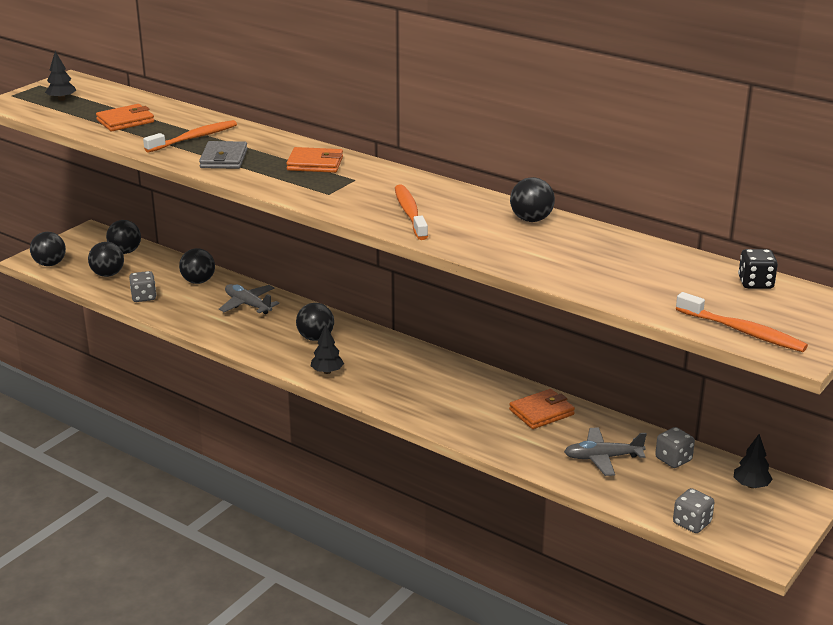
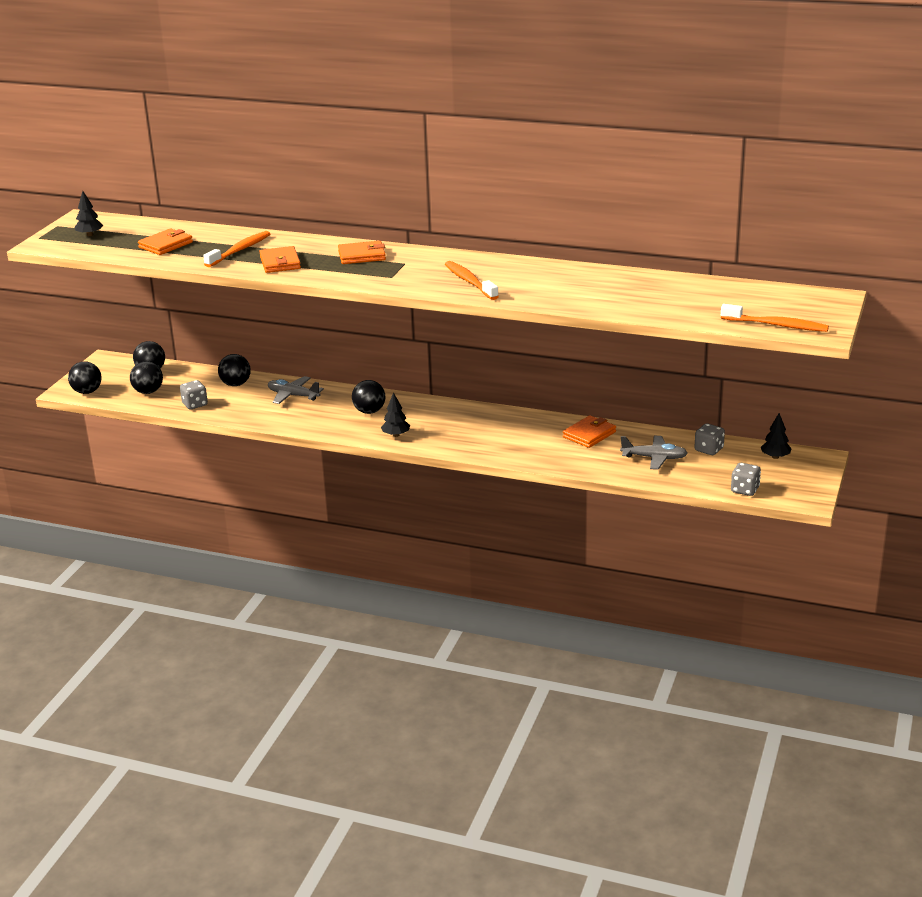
camera: 15 degrees left, 0 degrees up
(224, 159) = (280, 263): grey wallet -> orange wallet
(531, 219) = (569, 272): black ball -> none
(602, 458) = (654, 458): grey plane -> grey plane turned 150 degrees counterclockwise
(755, 283) = (766, 292): black dice -> none

